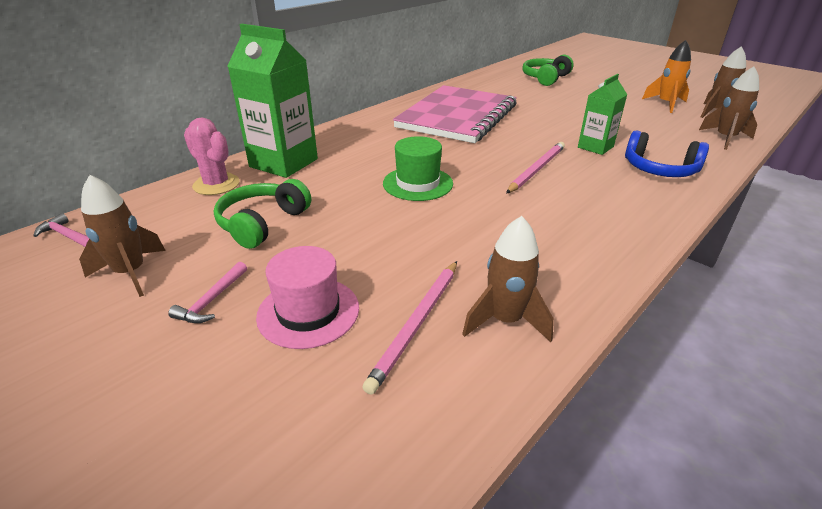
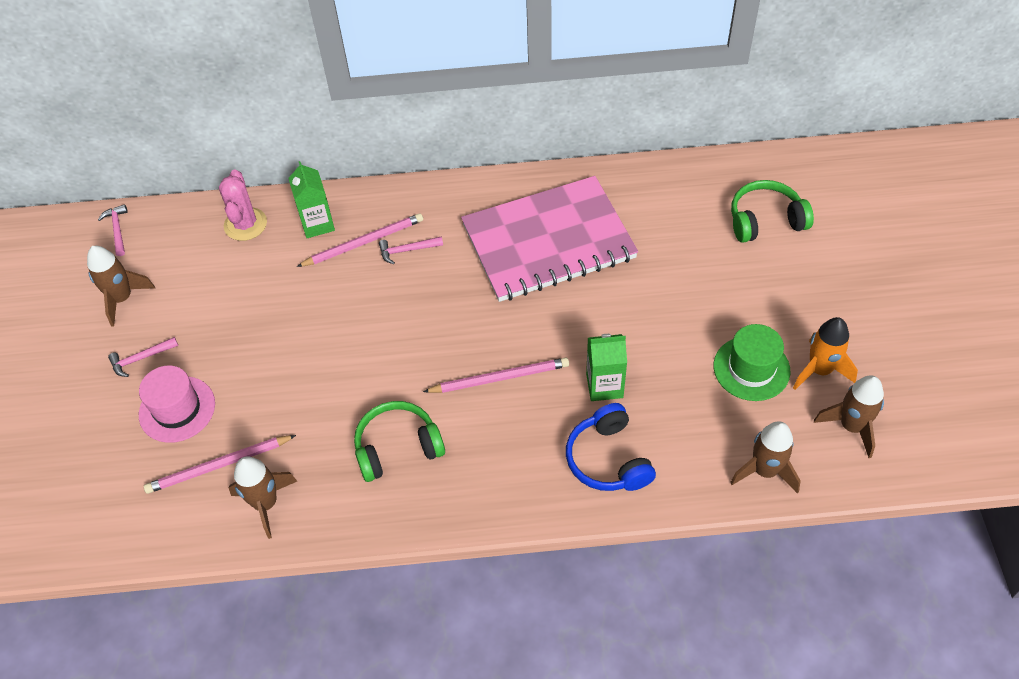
camera: 45 degrees right, 20 degrees up
(262, 223) = (231, 299): green headphones -> green headphones (397, 447)
(283, 163) = (317, 224): green carton -> green carton, size x0.58
(336, 157) = (364, 242): none -> pink pencil
(374, 149) = (407, 250): none -> pink hammer
(417, 183) = (382, 327): green hat -> green hat (751, 368)

